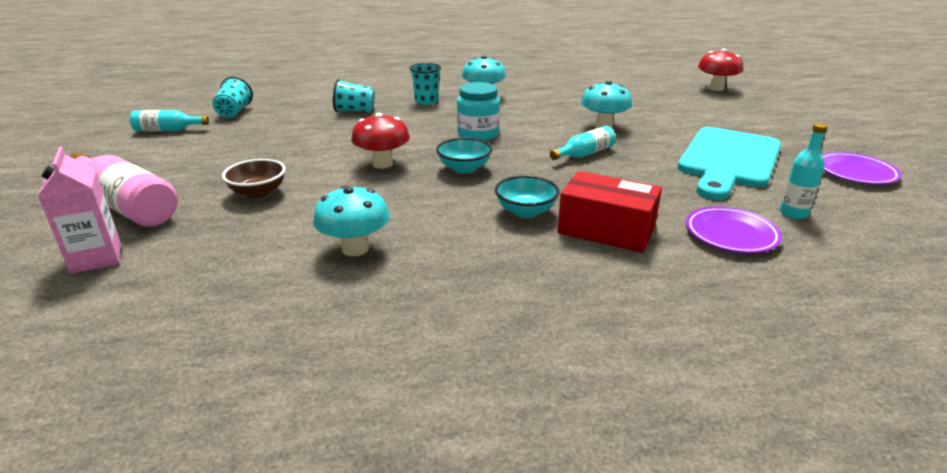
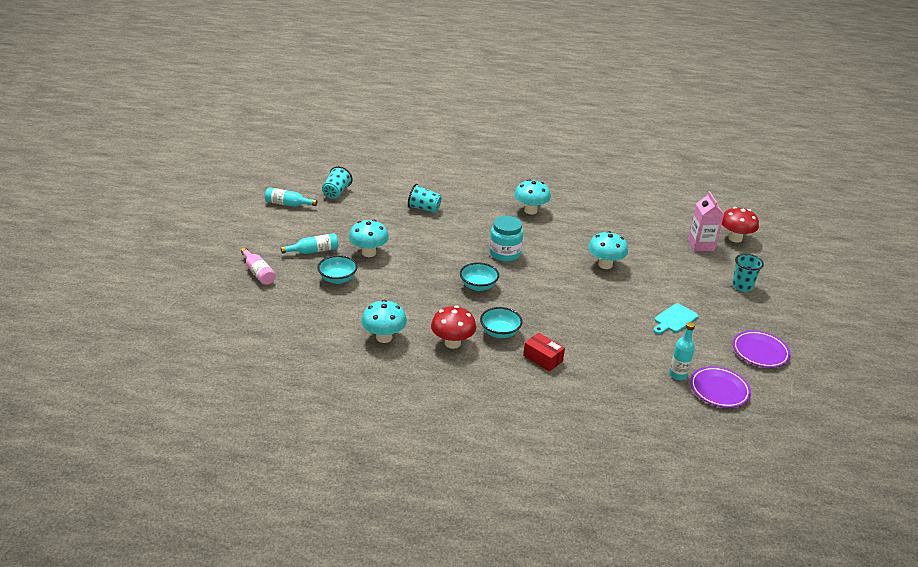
camera: 15 degrees right, 5 degrees up
(96, 258) = (241, 311): pink carton -> pink carton (700, 245)
(127, 205) = (258, 273): pink bottle -> pink bottle, size x0.56
(258, 192) = (338, 279): brown bowl -> turquoise bowl
(296, 159) = (369, 253): none -> turquoise mushroom
(382, 164) = (425, 270): red mushroom -> red mushroom (452, 343)
(426, 101) = (483, 207): turquoise cup -> turquoise cup (742, 286)
(584, 154) = (571, 290): turquoise bottle -> turquoise bottle (314, 251)
(606, 229) = (543, 358): red box -> red box, size x0.61
(728, 160) = (674, 319): turquoise cutting board -> turquoise cutting board, size x0.45
(731, 235) = (620, 381): purple plate -> purple plate (719, 390)

